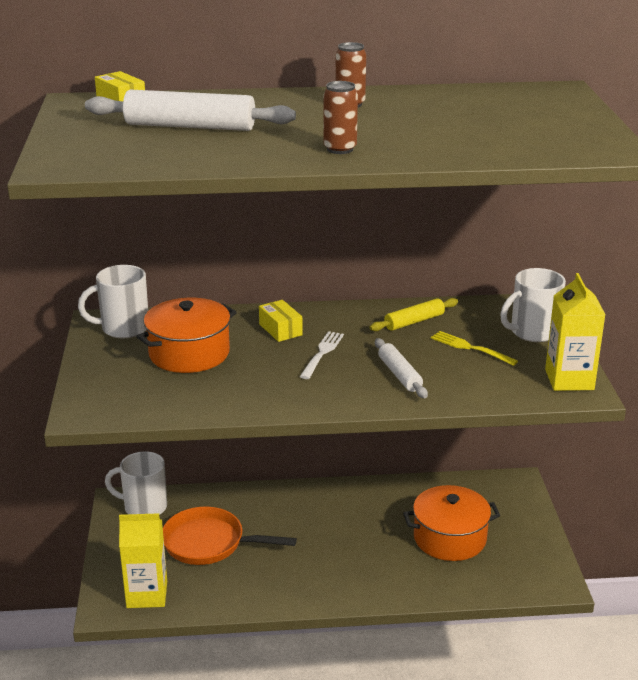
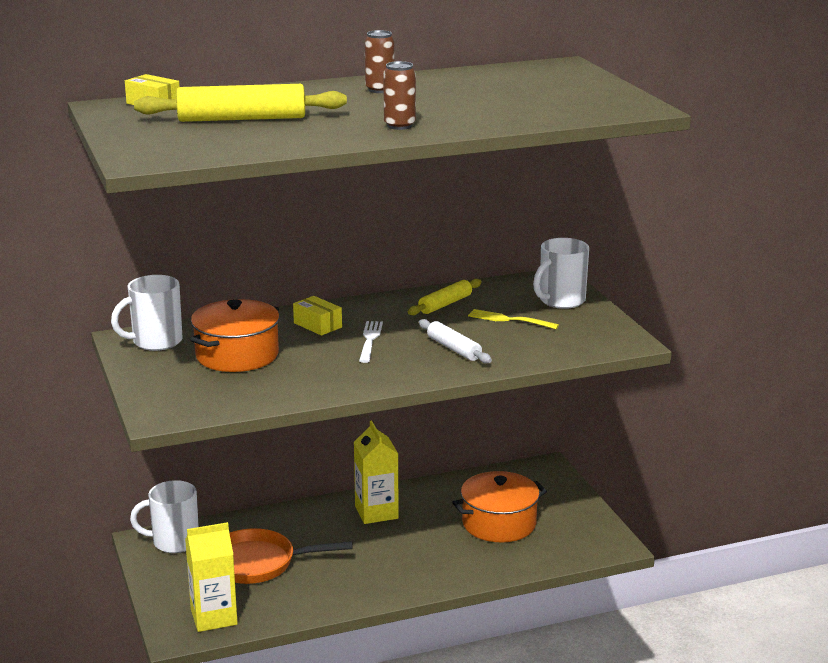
camera: 15 degrees left, 5 degrees down
(190, 126) = (242, 119): white rolling pin -> yellow rolling pin
(569, 379) = (611, 334): yellow carton -> yellow carton (376, 512)

